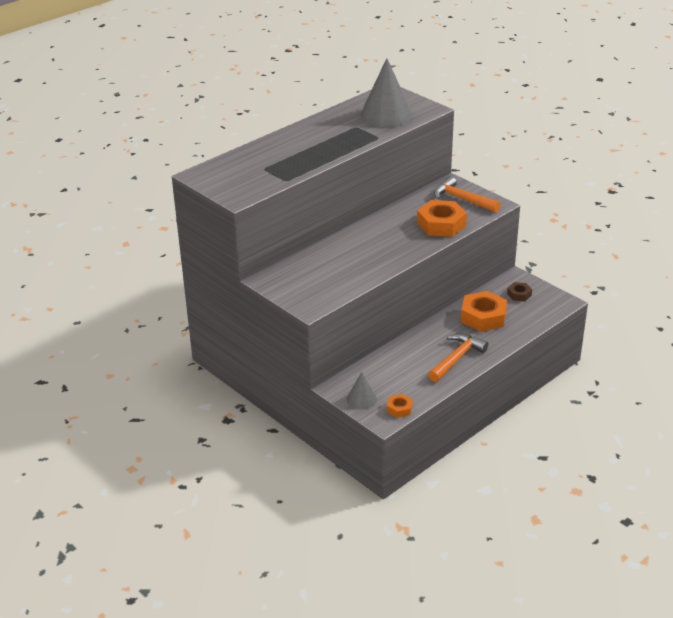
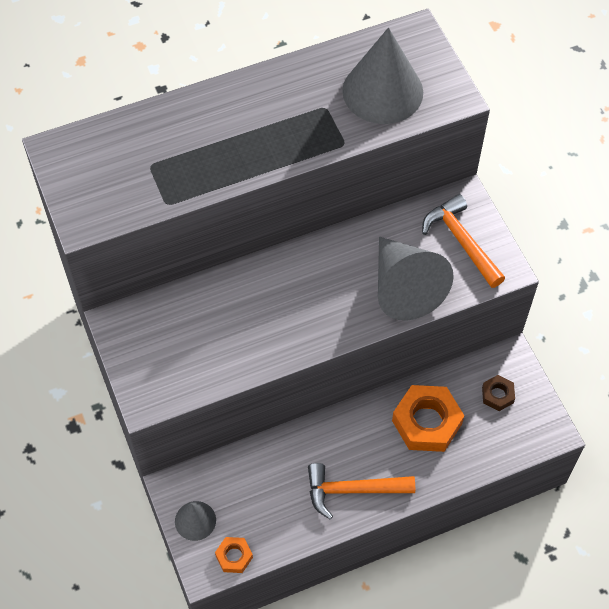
camera: 20 degrees right, 25 degrees up
(441, 224) = (404, 287): orange nut -> grey cone
(457, 358) = (352, 490): orange hammer -> orange hammer turned 150 degrees counterclockwise

